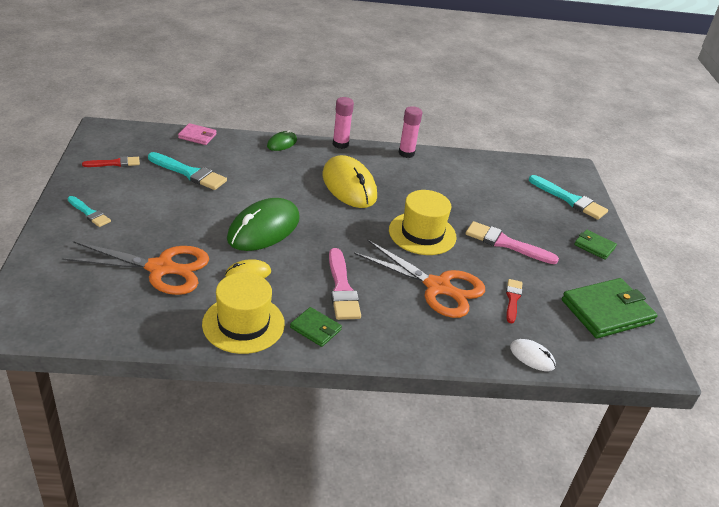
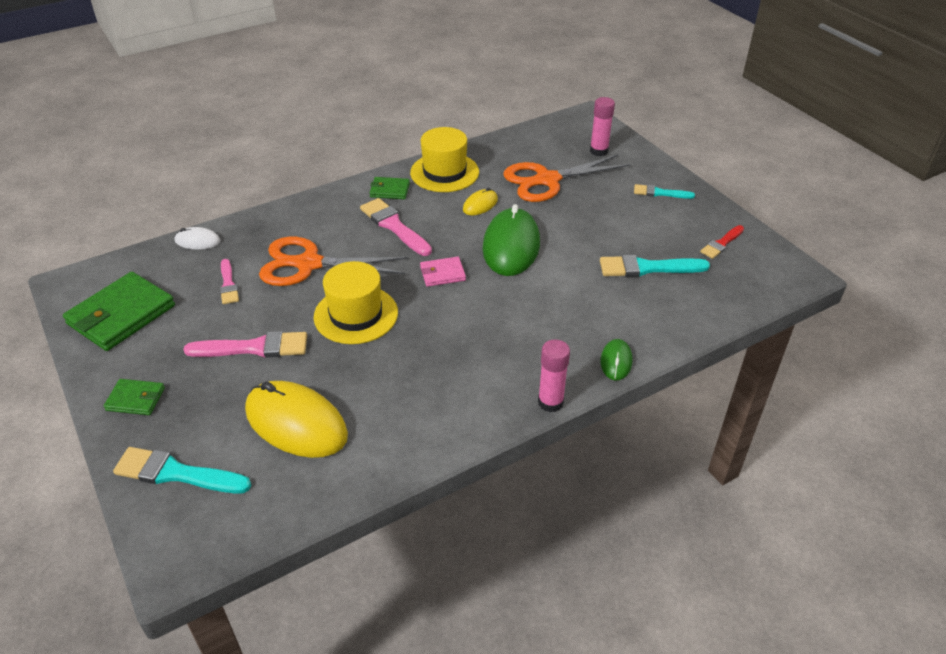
camera: 155 degrees right, 5 degrees up
(197, 136) = (710, 318): pink wallet -> pink wallet (442, 274)
(349, 186) = (480, 338): yellow mouse -> yellow mouse (296, 423)
(406, 153) = (454, 437): pink glue stick -> pink glue stick (599, 151)
(512, 299) = (228, 284): red brush -> pink brush

